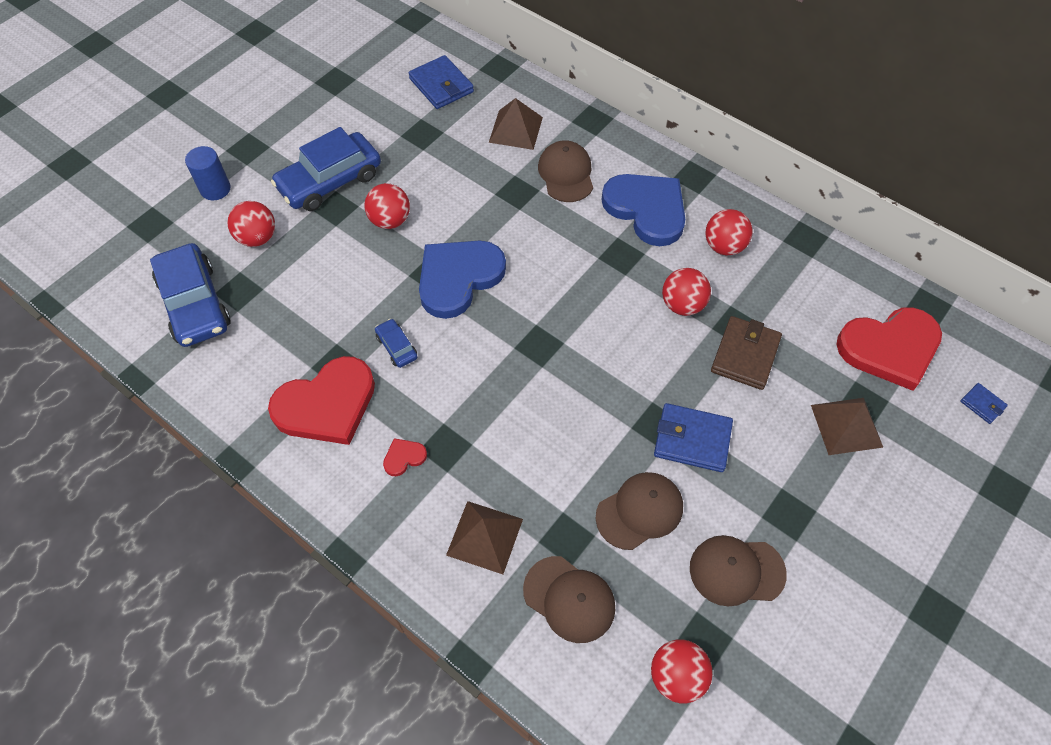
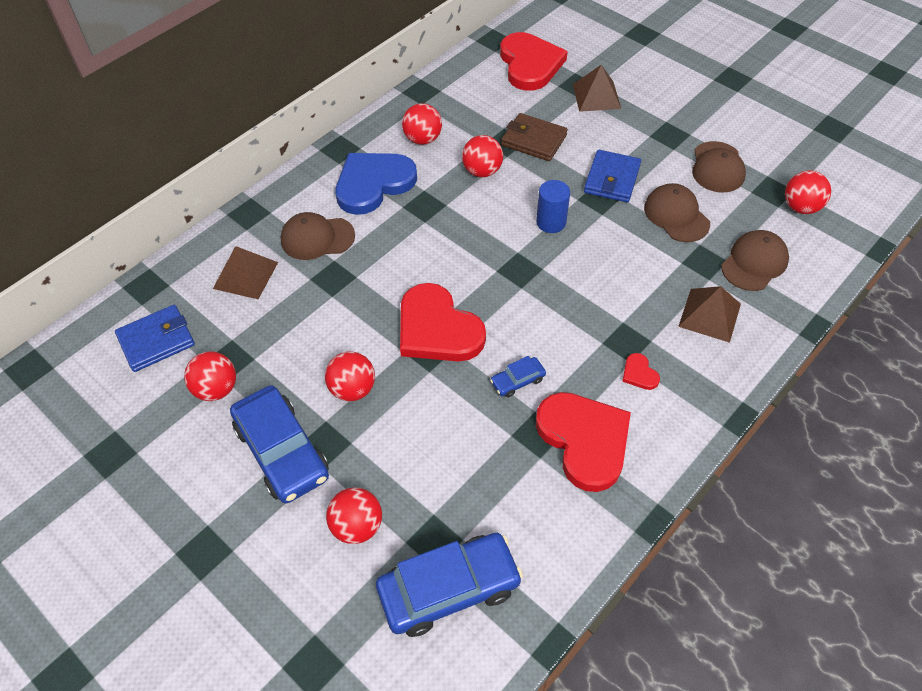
camera: 85 degrees left, 5 degrees down
(215, 189) = (267, 585): blue cylinder -> blue cylinder (551, 222)
(392, 131) = (216, 389): none -> red ball
(458, 278) = (437, 329): blue heart -> red heart
(982, 404) = (577, 30): blue wallet -> none

